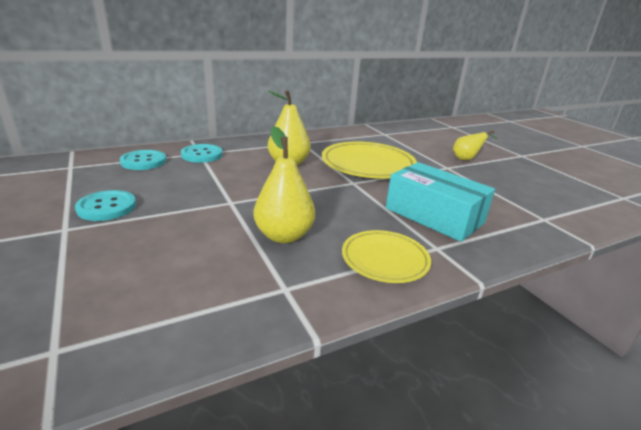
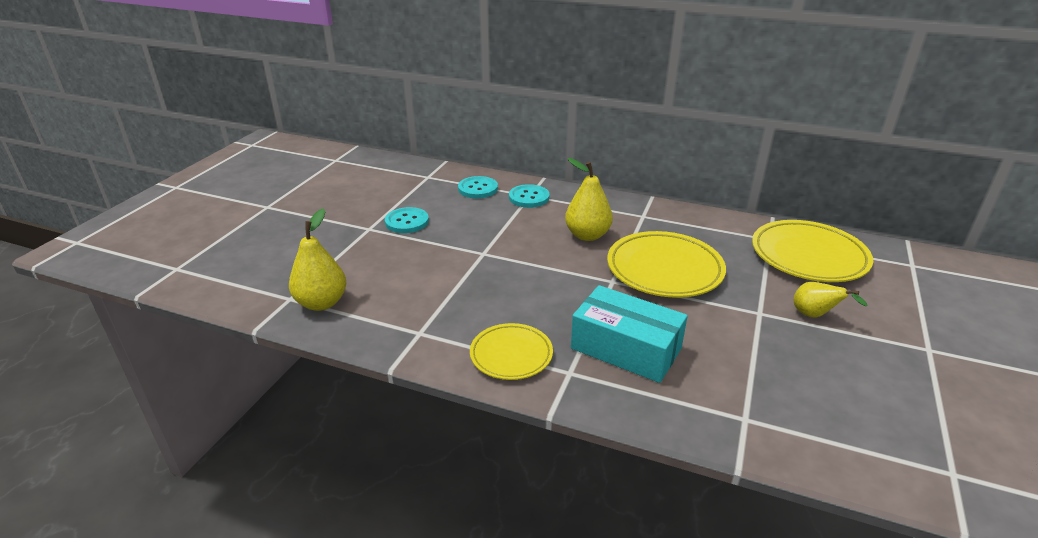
camera: 50 degrees right, 5 degrees up
(284, 236) = (475, 298): yellow pear -> yellow pear (321, 303)
(414, 136) = (808, 256): none -> yellow plate
(434, 215) = (626, 348): turquoise box -> turquoise box turned 60 degrees counterclockwise

